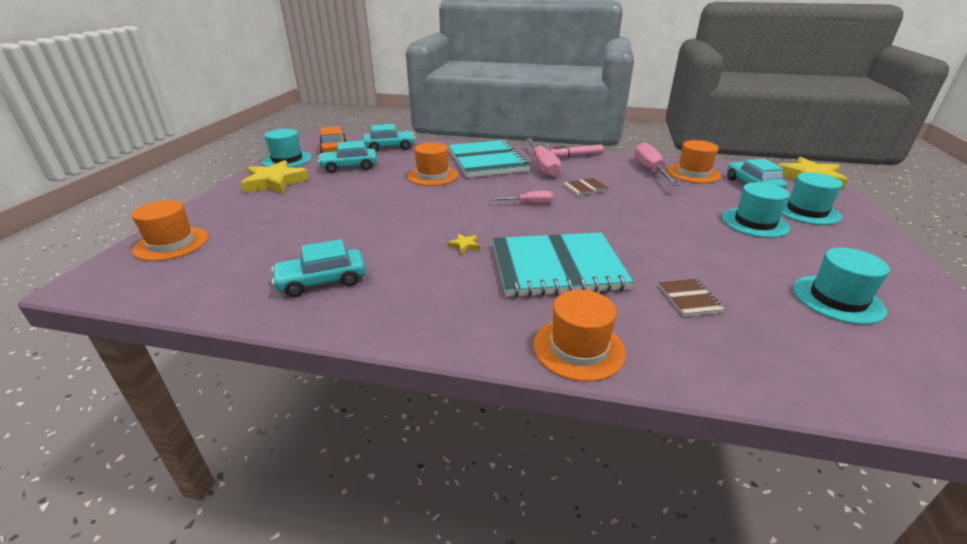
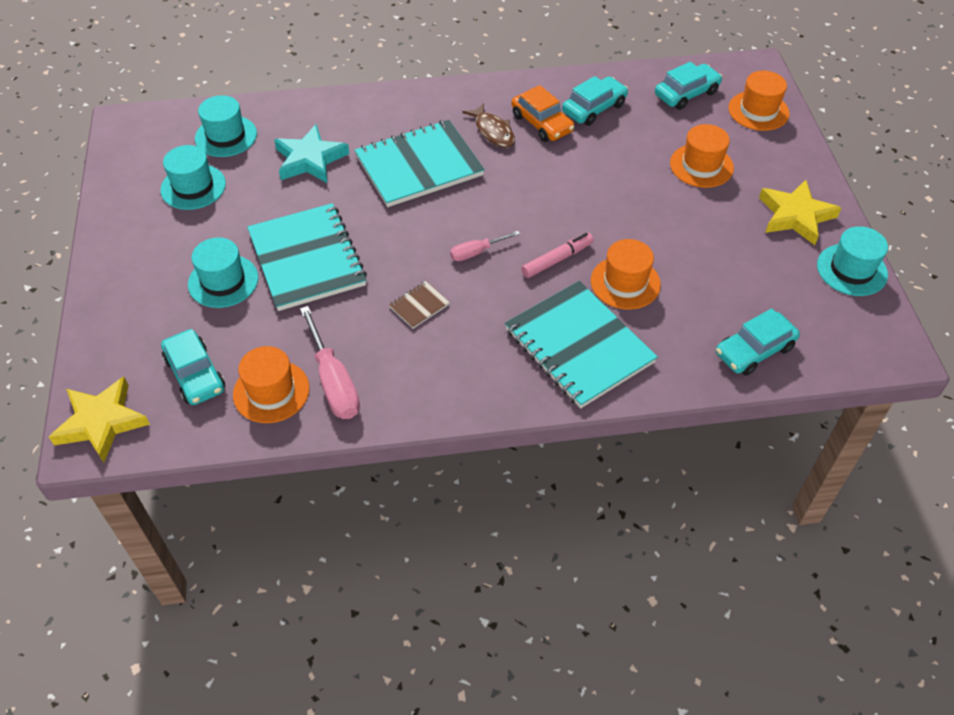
camera: 160 degrees right, 20 degrees up
(334, 149) = (827, 318): orange car -> orange car (542, 123)
(349, 167) = (750, 275): turquoise car -> turquoise car (686, 93)
(456, 282) = (493, 131): none -> brown fish
(464, 246) = (510, 171): yellow star -> none
(543, 167) = (491, 349): pink screwdriver -> none
(575, 156) = (453, 402): pink marker -> pink marker (557, 259)
(578, 348) = (387, 103): orange hat -> orange hat (701, 166)
(678, 223) = (307, 259): none -> turquoise notebook
(689, 298) = (310, 159): brown notebook -> turquoise star
(806, 211) = (152, 323): turquoise hat -> turquoise hat (226, 136)

